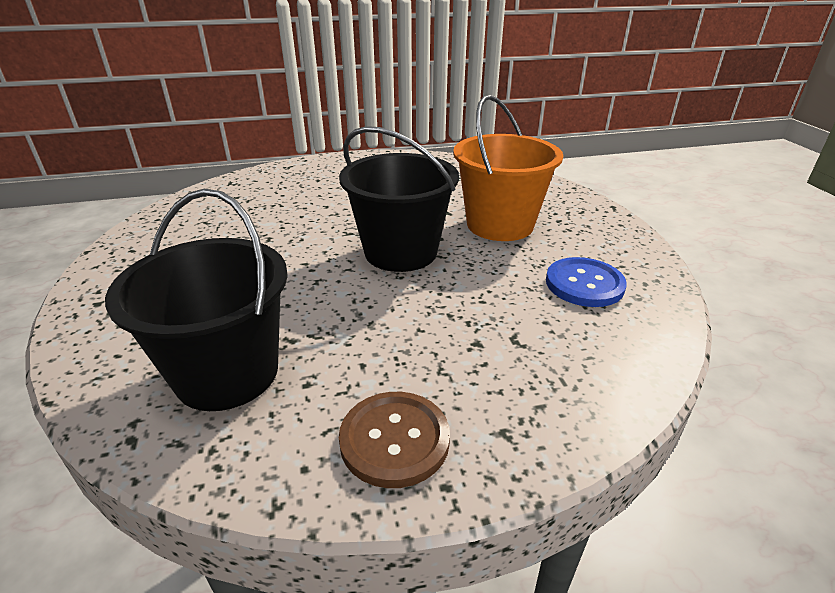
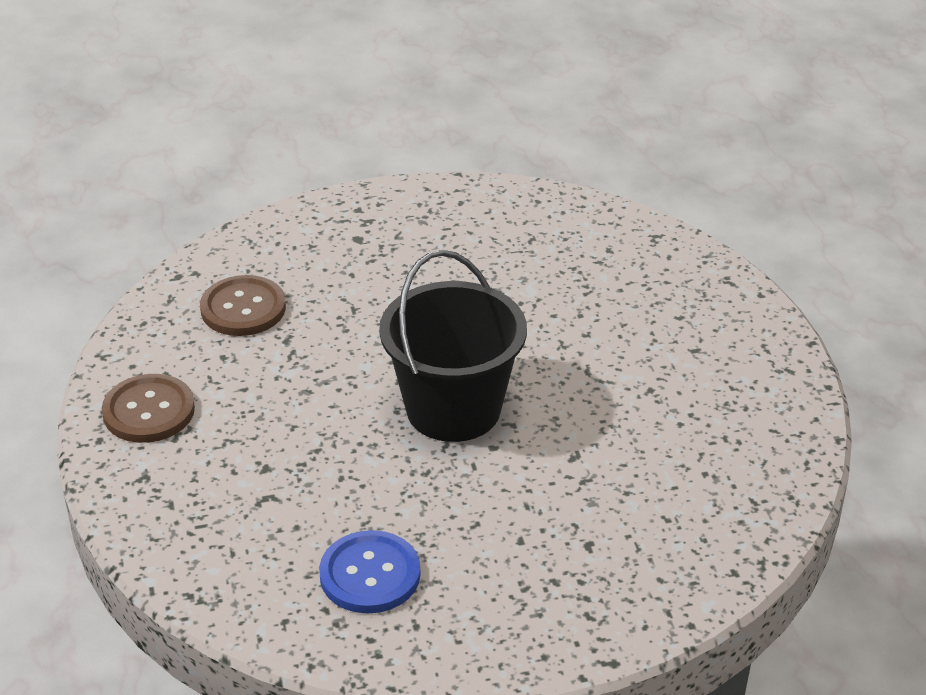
camera: 90 degrees right, 5 degrees up
(227, 373) = (243, 308): black bucket -> brown button
(500, 224) = (534, 510): orange bucket -> none

